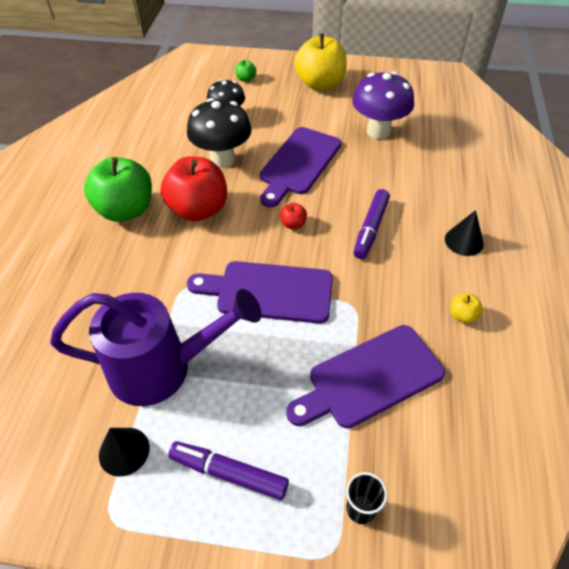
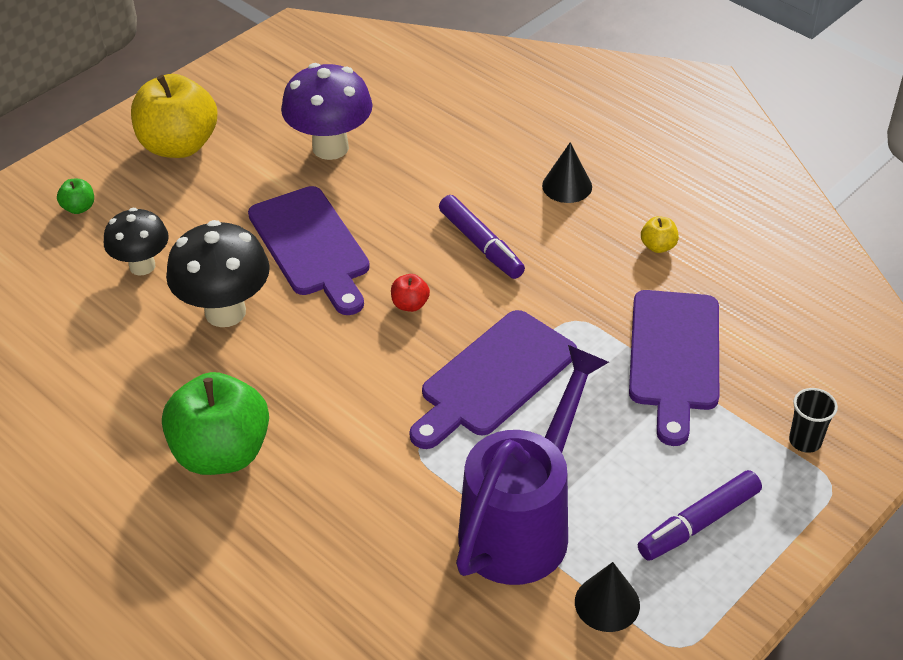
camera: 55 degrees left, 5 degrees down
(198, 209) = (296, 379): red apple -> none

